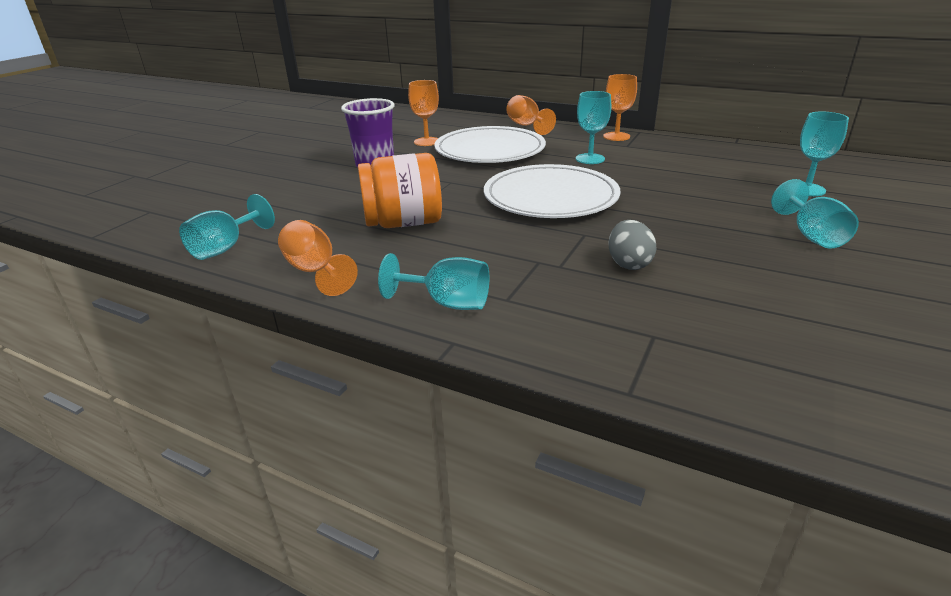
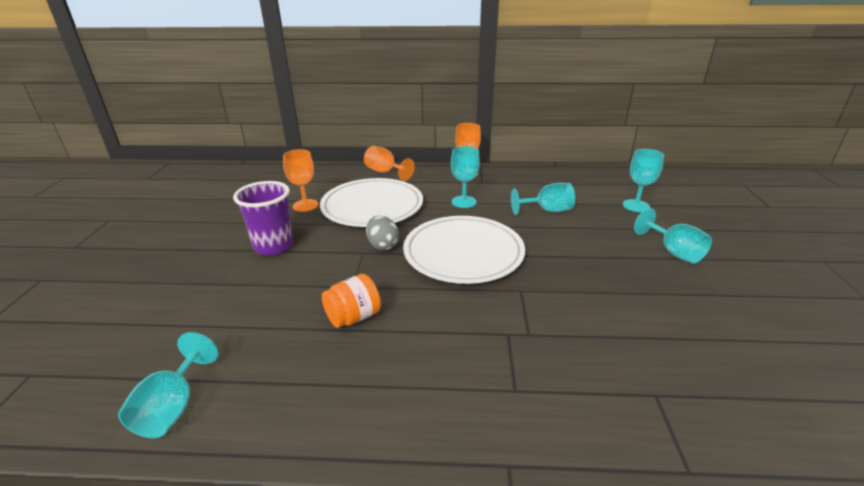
camera: 25 degrees left, 0 degrees up
(315, 271) = (305, 411): orange goblet -> none
(403, 223) = (353, 317): orange jar -> orange jar, size x0.62
(447, 303) = (467, 413): turquoise goblet -> turquoise goblet (547, 210)
(628, 264) = (578, 316): grey egg -> grey egg (383, 245)

